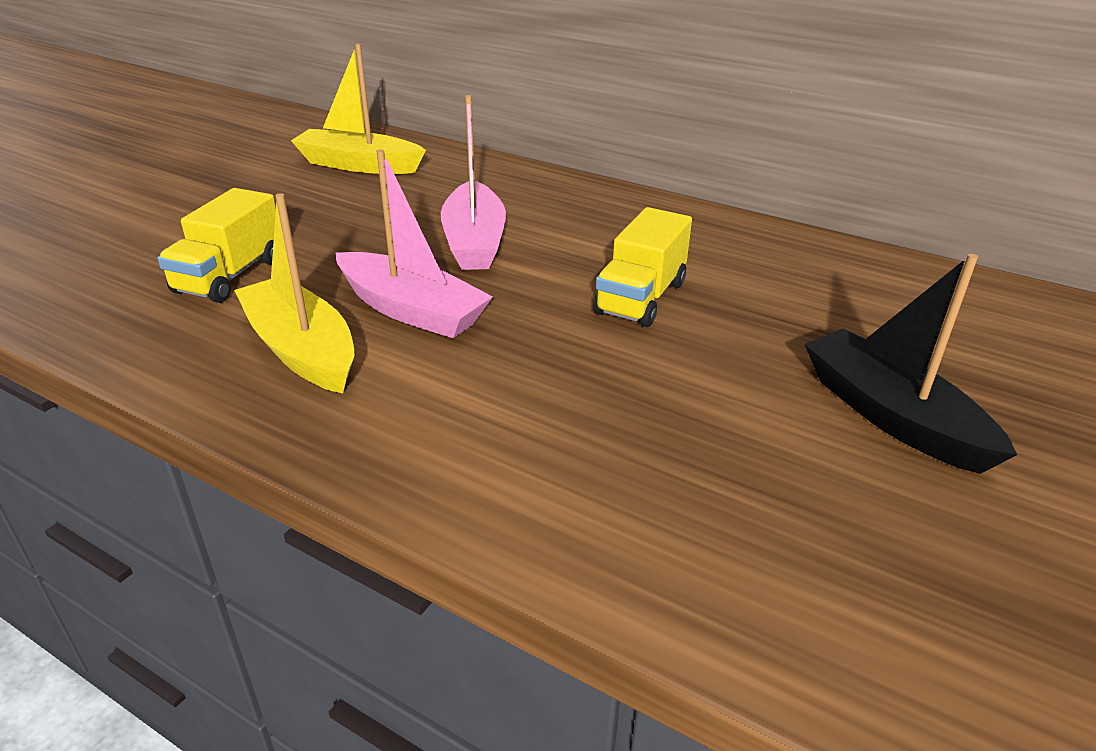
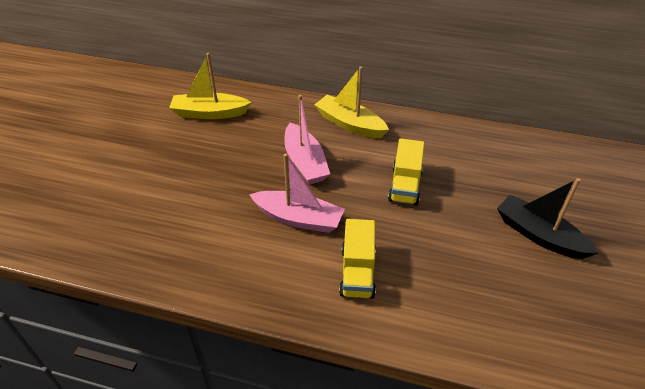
camera: 15 degrees left, 10 degrees up
(230, 276) = (190, 215): yellow truck -> yellow truck (357, 272)
(301, 350) = (259, 257): yellow boat -> yellow boat (350, 124)

